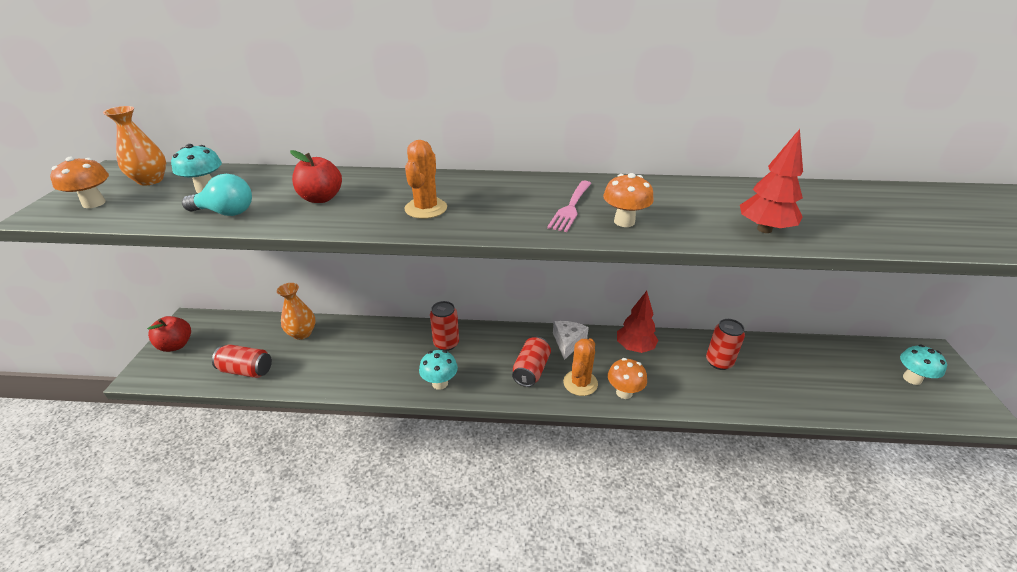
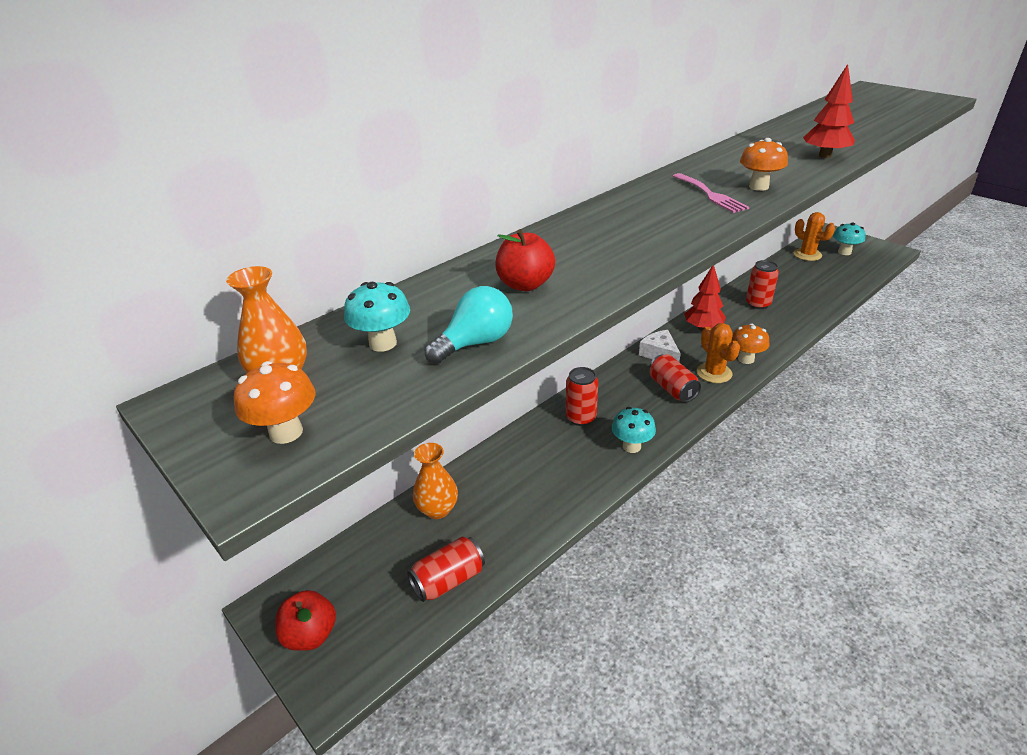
camera: 45 degrees left, 0 degrees up
(426, 208) = (627, 245): orange cactus -> orange cactus (807, 255)

